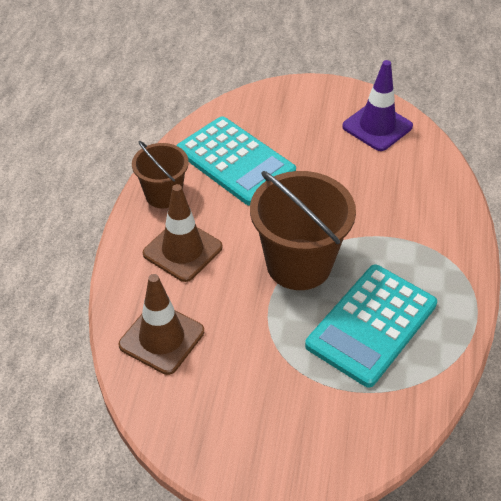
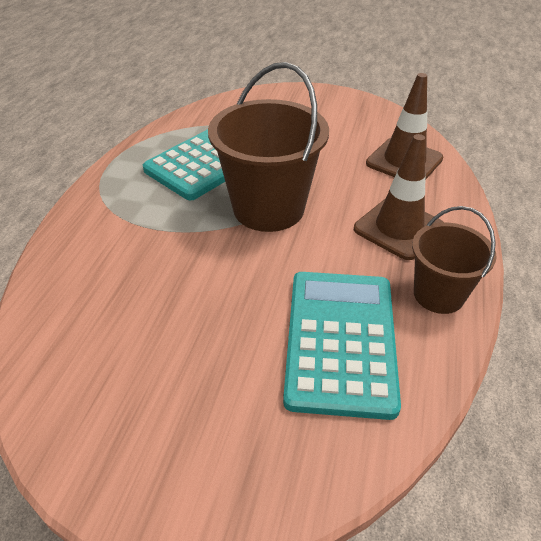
camera: 175 degrees left, 5 degrees down
(235, 161) = (340, 340): turquoise calculator -> turquoise calculator turned 45 degrees clockwise
(377, 126) = (94, 392): purple traffic cone -> none

